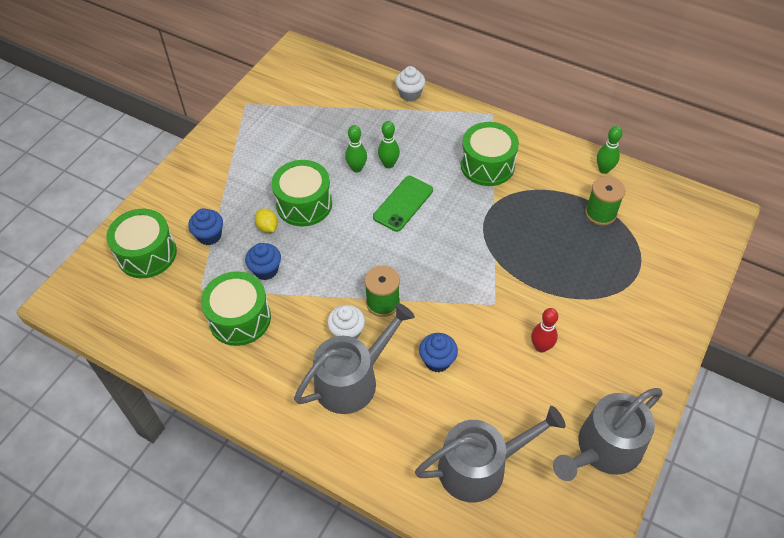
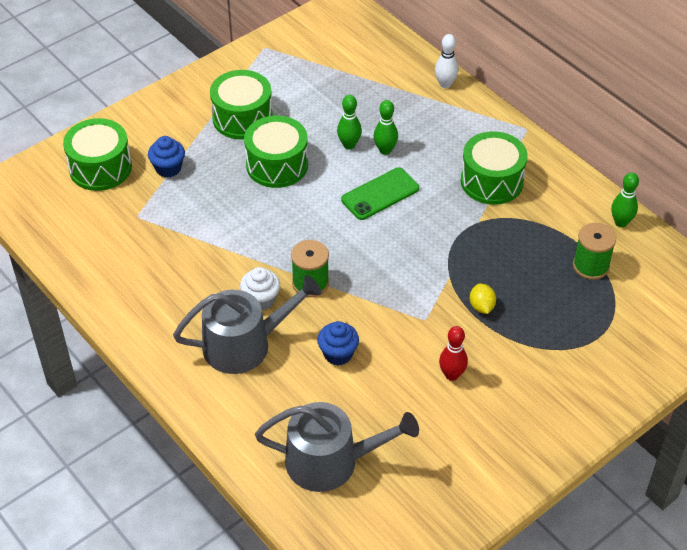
camera: 20 degrees right, 5 degrees down
(240, 318) = (162, 254): green drum -> green drum (242, 118)
(266, 270) = (208, 217): blue cupcake -> none
(267, 227) = (229, 177): yellow lemon -> yellow lemon (481, 306)
(410, 94) = (445, 84): white cupcake -> white bowling pin
(604, 449) = (465, 488): grey watering can -> none

